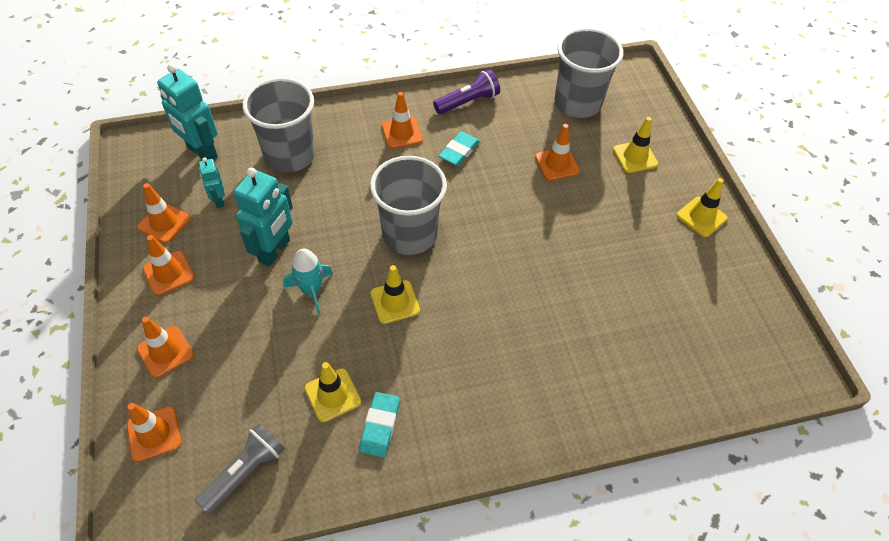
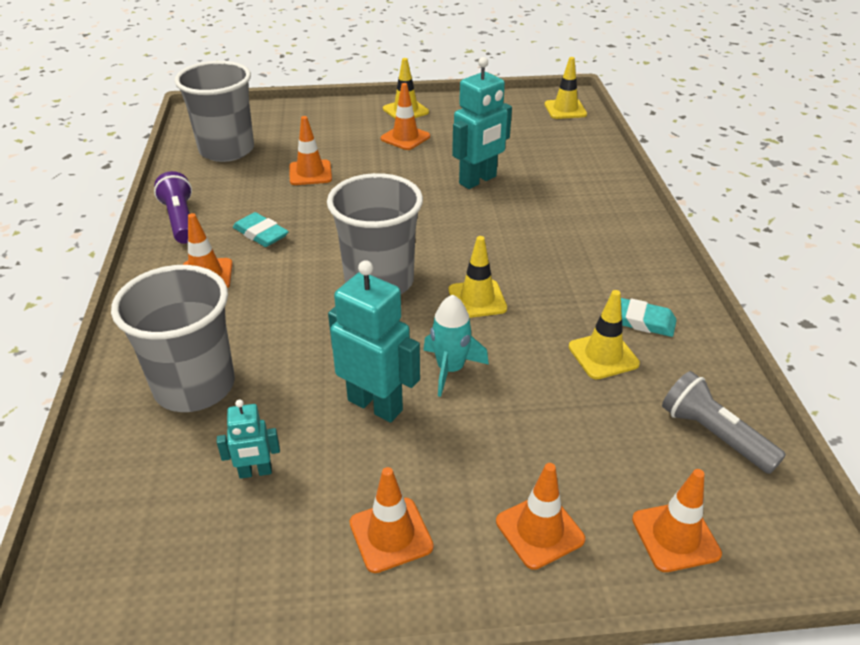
camera: 80 degrees left, 15 degrees down
(164, 223) = (280, 547): orange traffic cone -> orange traffic cone (405, 137)
(202, 152) = (133, 499): turquoise robot -> turquoise robot (478, 180)
(635, 157) = (320, 130): yellow traffic cone -> yellow traffic cone (565, 109)

